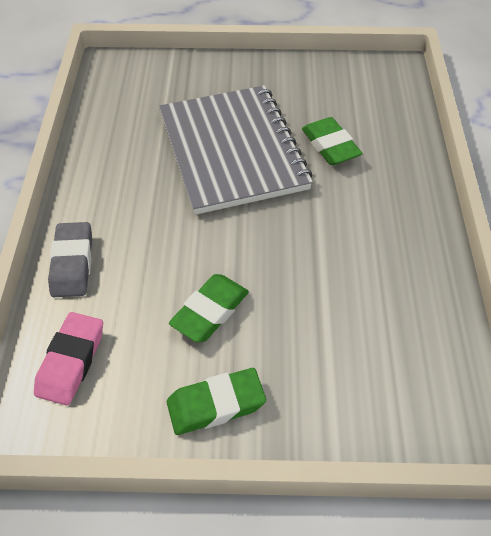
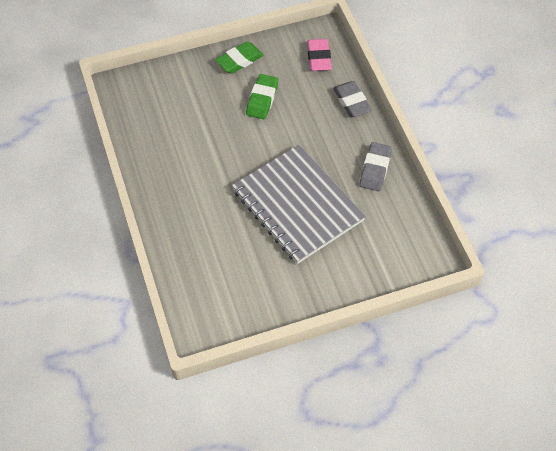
camera: 160 degrees right, 5 degrees up
(107, 164) = (375, 169): none -> grey eraser
(330, 146) = (230, 231): green eraser -> none

